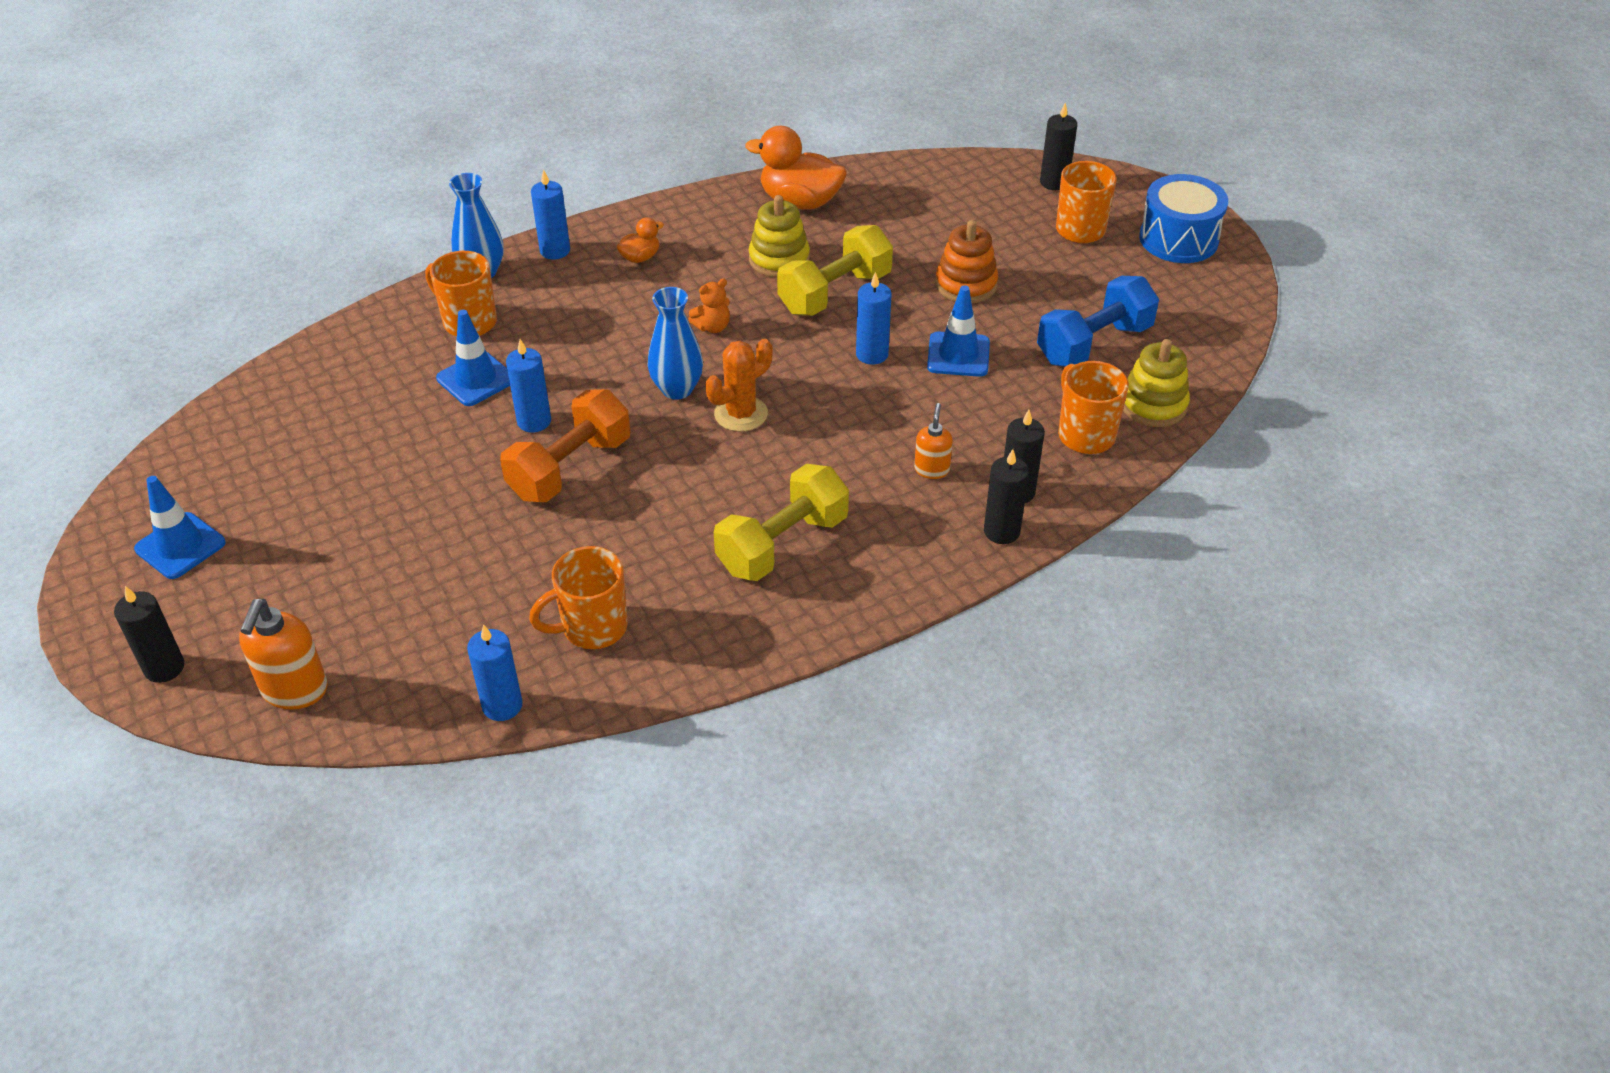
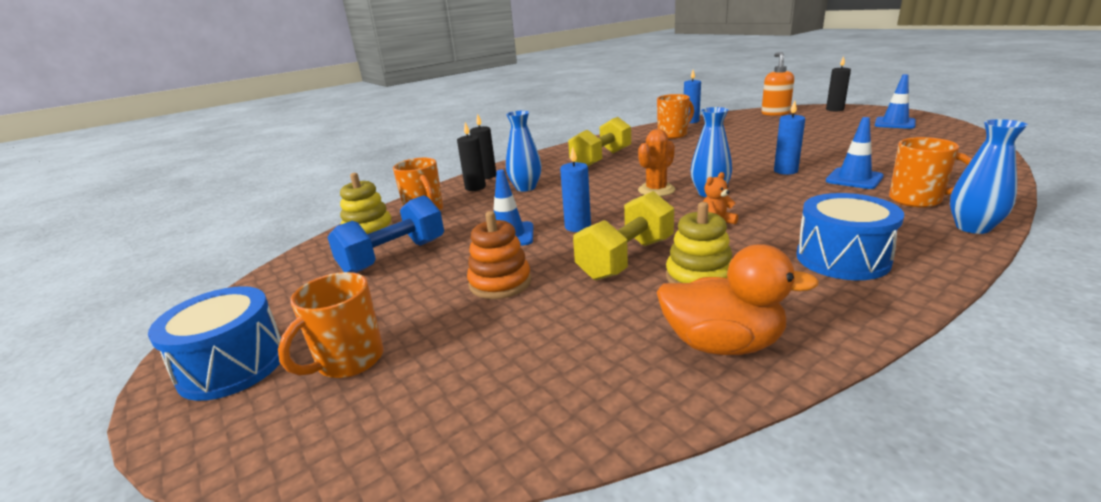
camera: 175 degrees right, 20 degrees down
(555, 251) = (937, 252): blue candle -> none
(570, 468) = (739, 162): orange dumbbell -> none
(640, 257) = (842, 259): orange duck -> blue drum
(932, 469) = (526, 188): orange soap dispenser -> blue vase
(1054, 182) = (352, 436): black candle -> none

